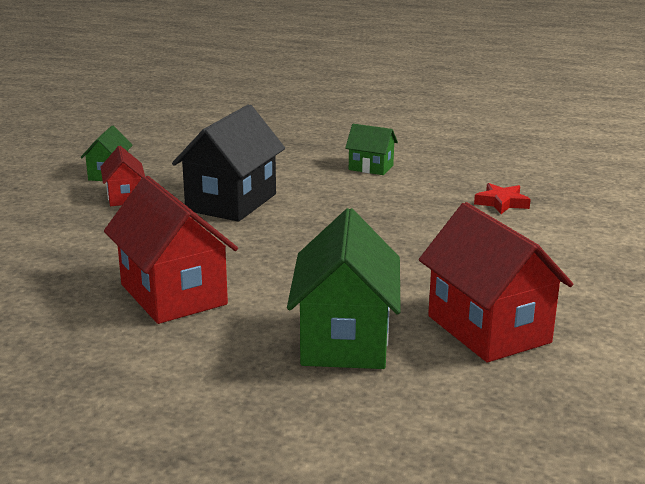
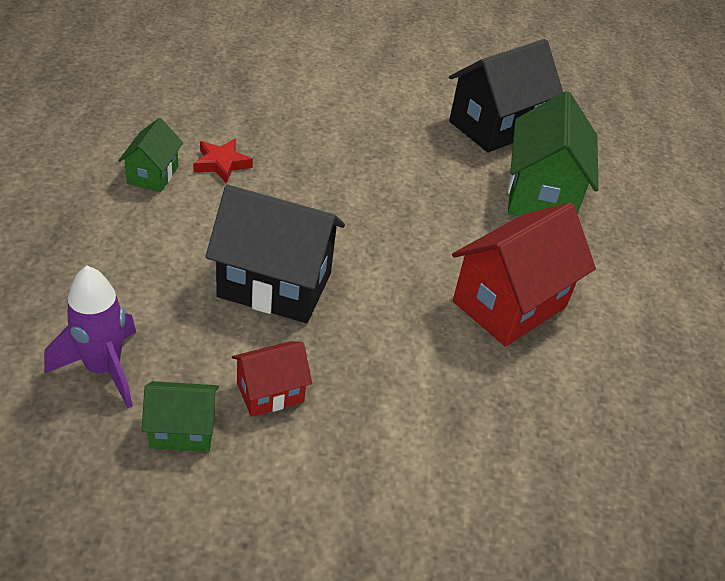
camera: 105 degrees left, 20 degrees up
(171, 156) = (103, 369): none -> purple rocket
(345, 340) = (541, 195): green house -> green house turned 75 degrees counterclockwise
(488, 329) = (495, 126): red house -> black house
(501, 203) = (251, 96): red star -> red star (221, 164)

